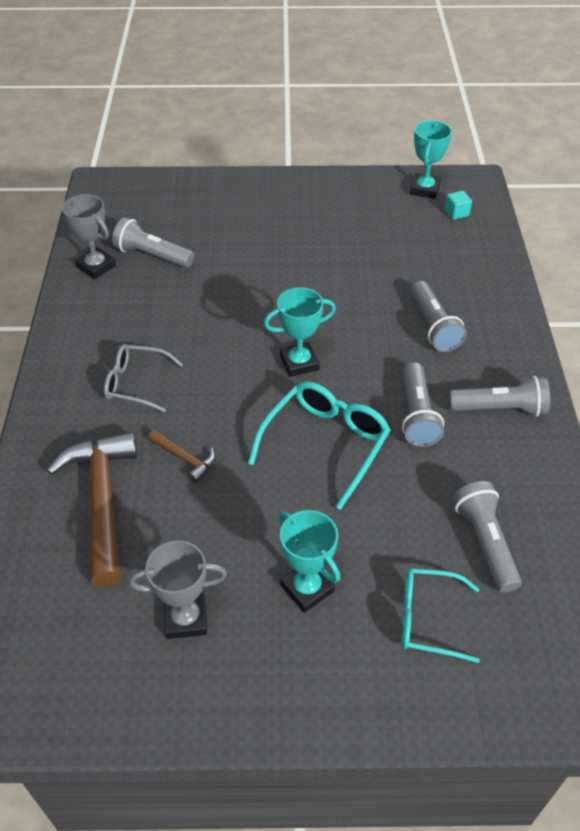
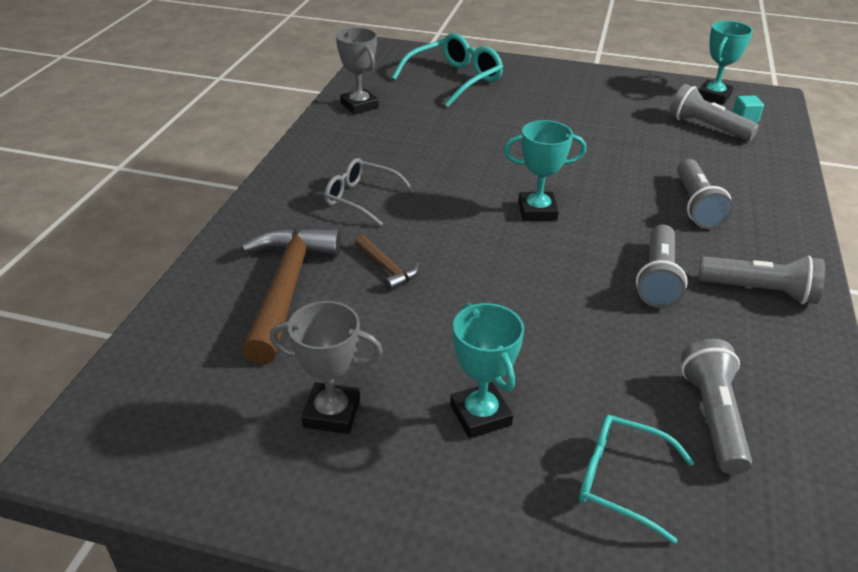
camera: 15 degrees right, 10 degrees down
(152, 256) = (416, 106): grey flashlight -> grey flashlight (706, 127)
(325, 444) = (544, 285): turquoise glasses -> turquoise glasses (454, 80)

